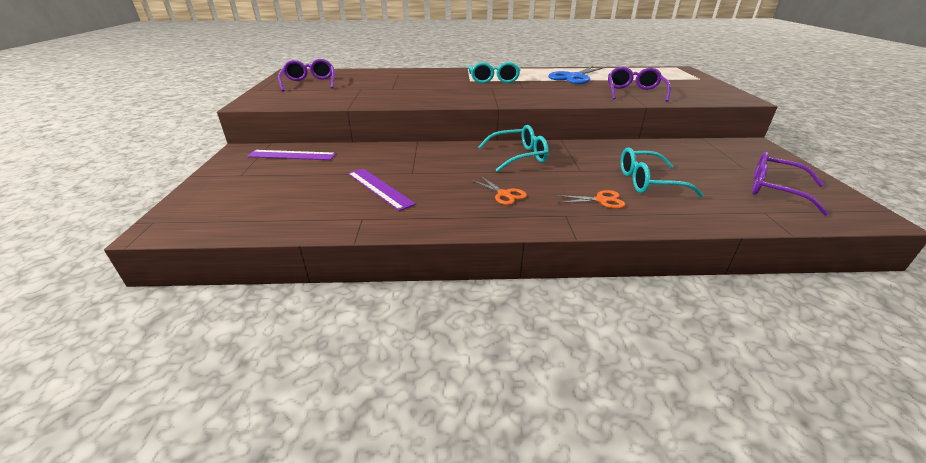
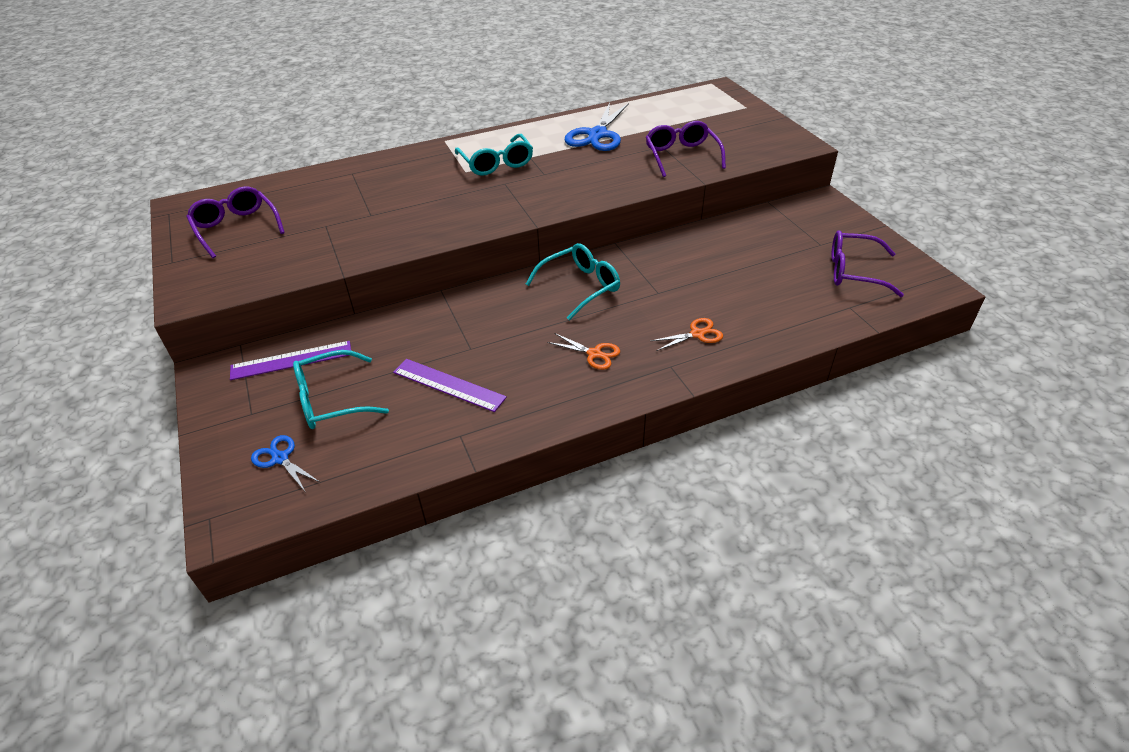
camera: 20 degrees left, 10 degrees up
(231, 201) = (280, 458): none -> blue scissors
(647, 182) = (733, 293): turquoise glasses -> turquoise glasses (331, 400)

